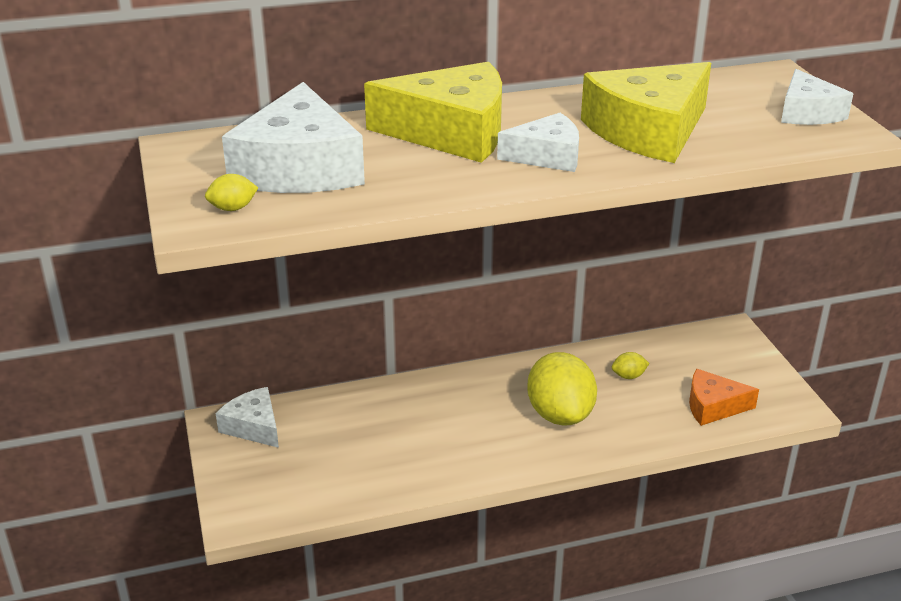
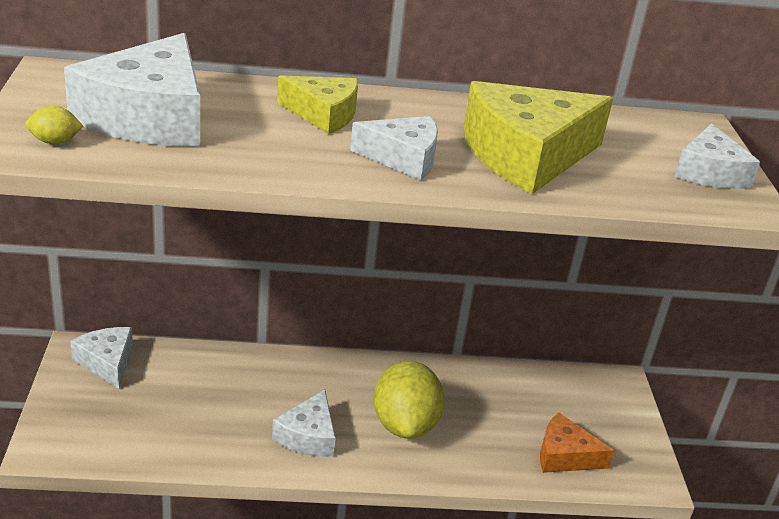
camera: 10 degrees right, 0 degrees up
(451, 132) = (323, 114): yellow cheese -> yellow cheese, size x0.57
(477, 446) = (308, 436): none -> white cheese
(628, 376) = (492, 402): yellow lemon -> none

